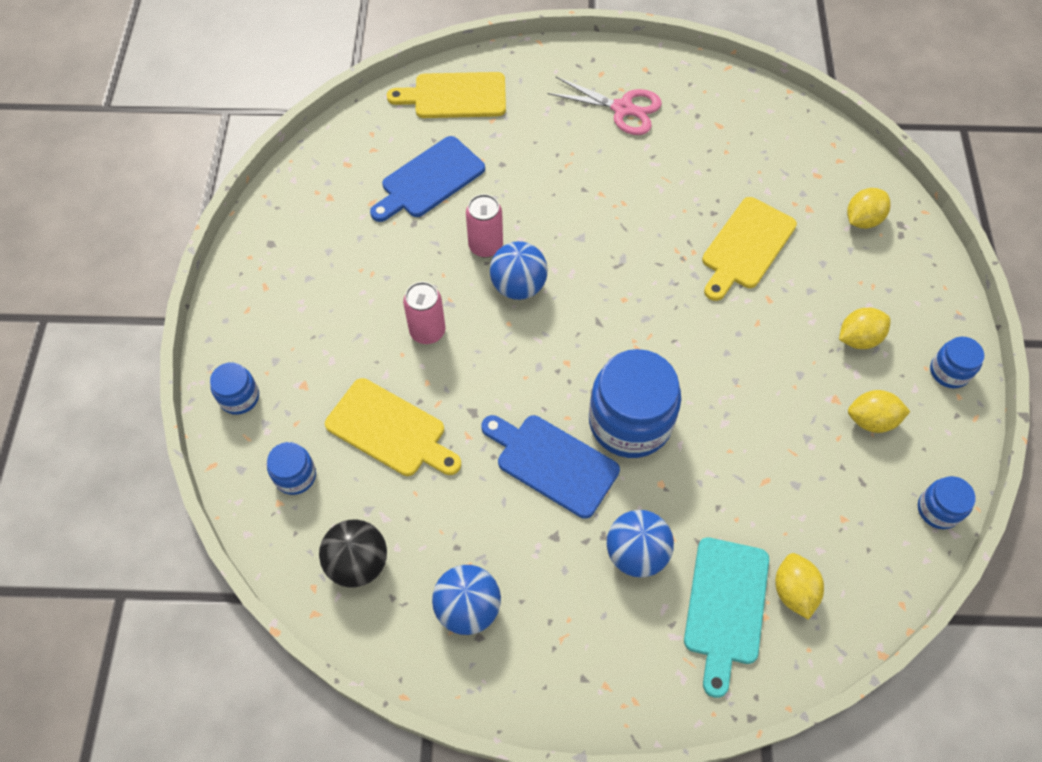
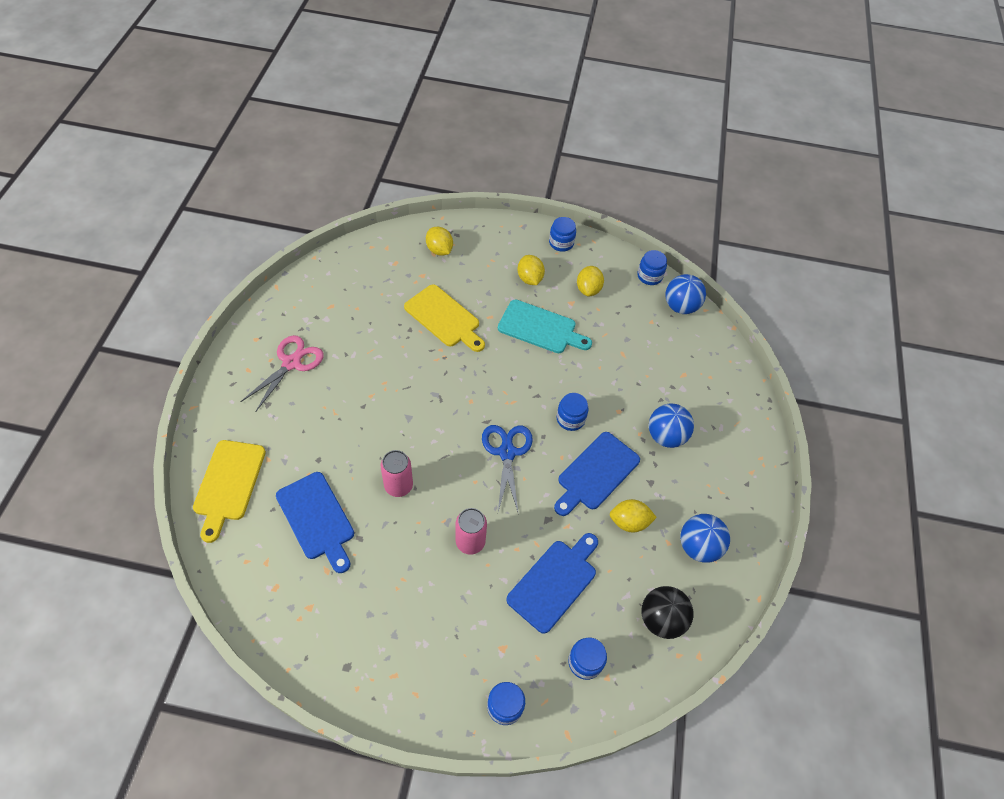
camera: 85 degrees left, 5 degrees down
(390, 430) = (554, 582): yellow cutting board -> blue cutting board
(518, 286) = (443, 468): blue ball -> blue ball (680, 306)
(558, 352) = (507, 452): none -> blue scissors
(630, 421) = (570, 419): blue jar -> blue jar, size x0.49
(725, 606) = (703, 395): turquoise cutting board -> turquoise cutting board (540, 328)
(793, 591) = (695, 358): yellow lemon -> yellow lemon (629, 522)

